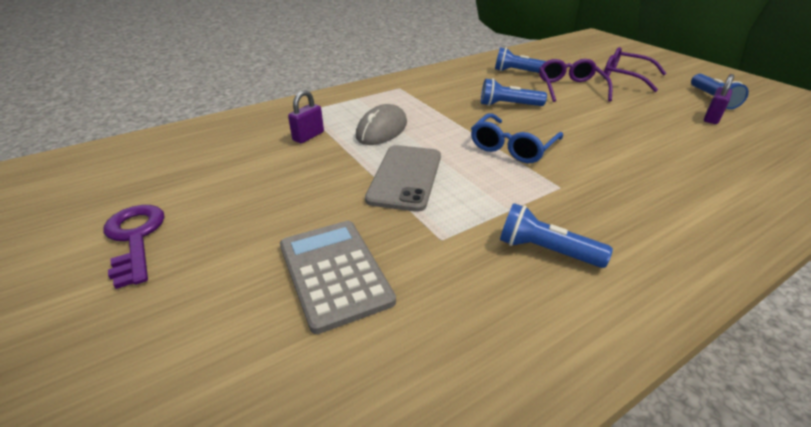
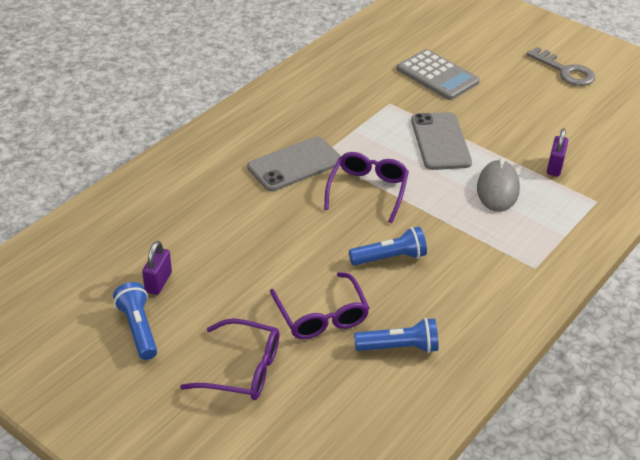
camera: 160 degrees right, 5 degrees up
(135, 238) = (565, 71): purple key -> grey key
(512, 147) = (368, 190): blue glasses -> purple glasses
(545, 250) = (325, 107): blue flashlight -> none
(593, 183) = (295, 164): none -> grey phone

